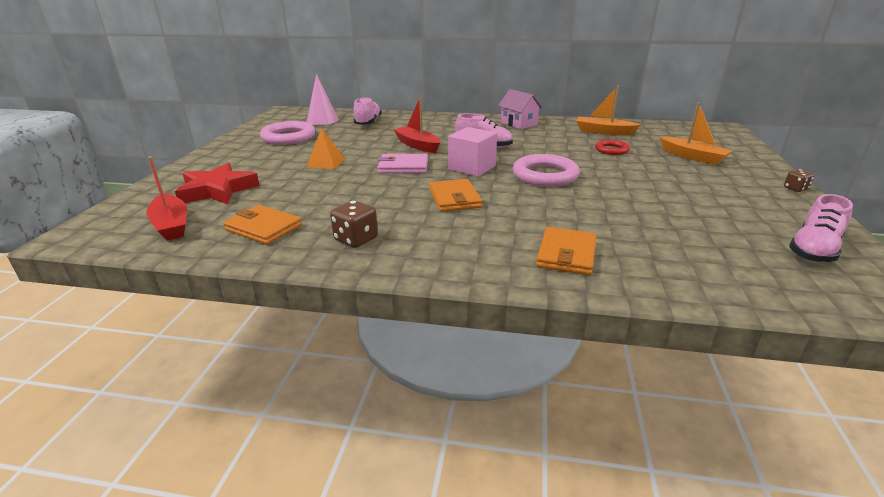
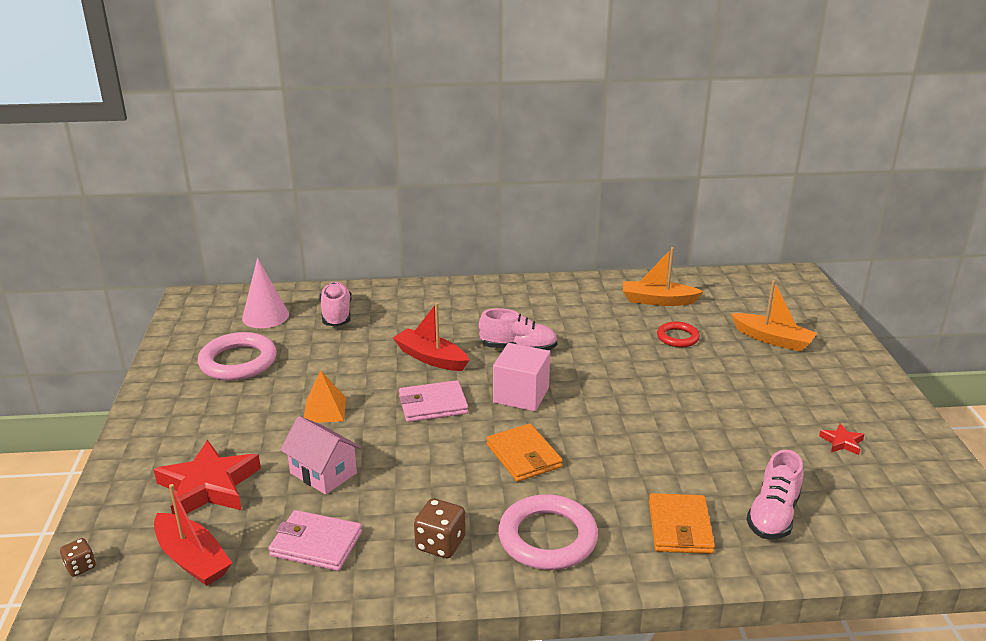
camera: 15 degrees left, 0 degrees up
(263, 228) = (316, 544): orange wallet -> pink wallet
(518, 124) = (545, 294): pink house -> pink house (323, 473)
(545, 175) = (614, 397): pink ring -> pink ring (547, 538)
(741, 218) = (842, 442): none -> red star
(795, 189) = (888, 384): brown dice -> brown dice (80, 566)
(813, 250) = (914, 480): pink shoe -> pink shoe (773, 515)

